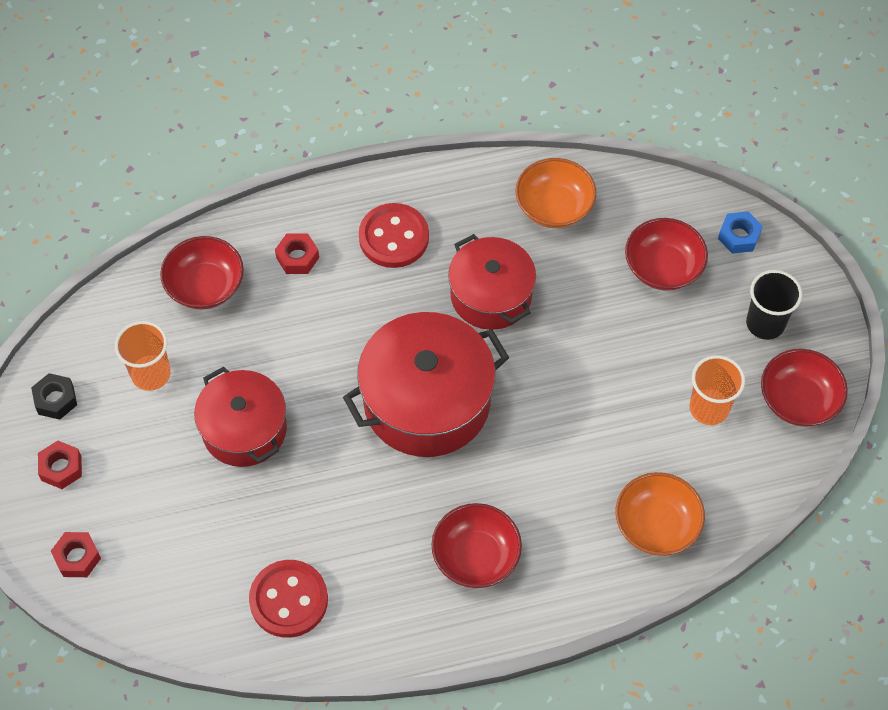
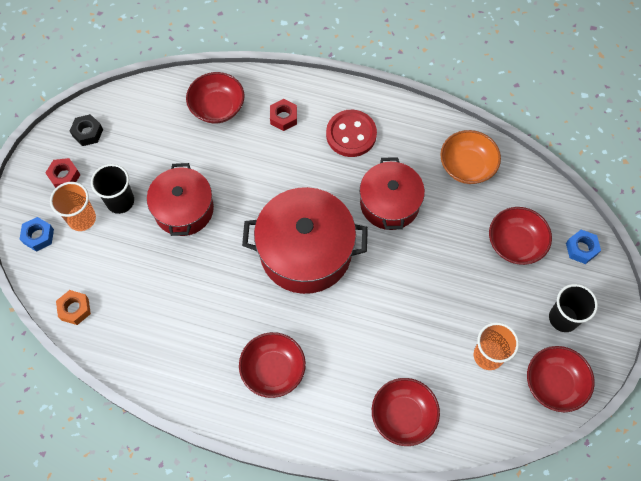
camera: 30 degrees right, 5 degrees up
(77, 557) = (38, 236): red nut -> blue nut
(151, 374) = (151, 145): orange cup -> orange cup (82, 218)
(156, 461) = (120, 201): none -> black cup
(185, 618) = (75, 309): none -> orange nut
(289, 600) = (142, 332): red button -> none
(656, 525) = (403, 416): orange bowl -> red bowl

